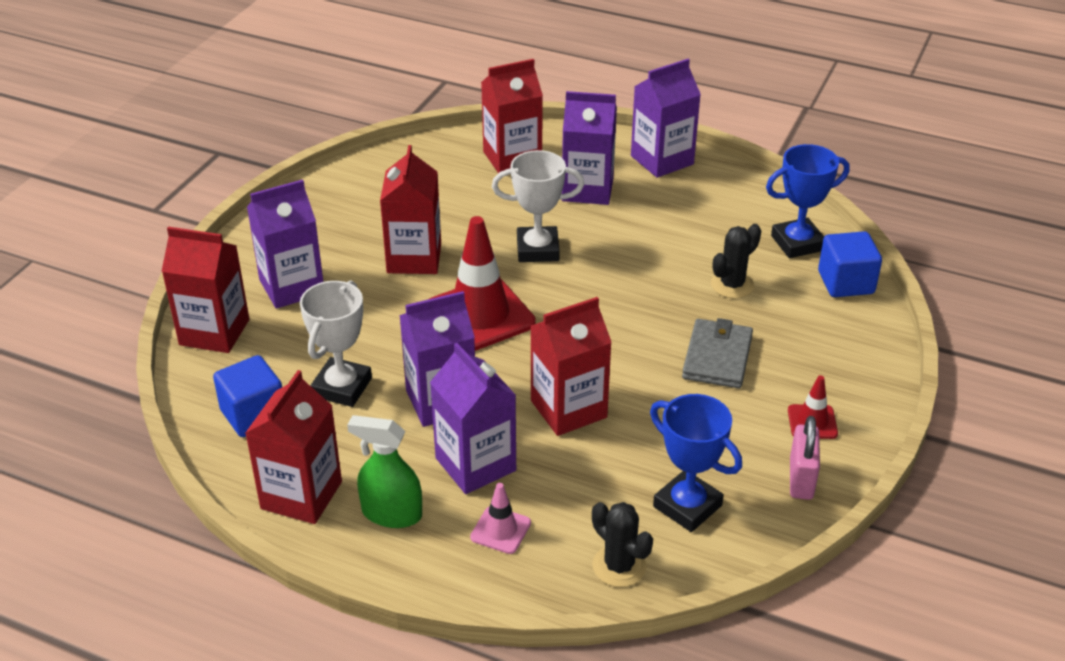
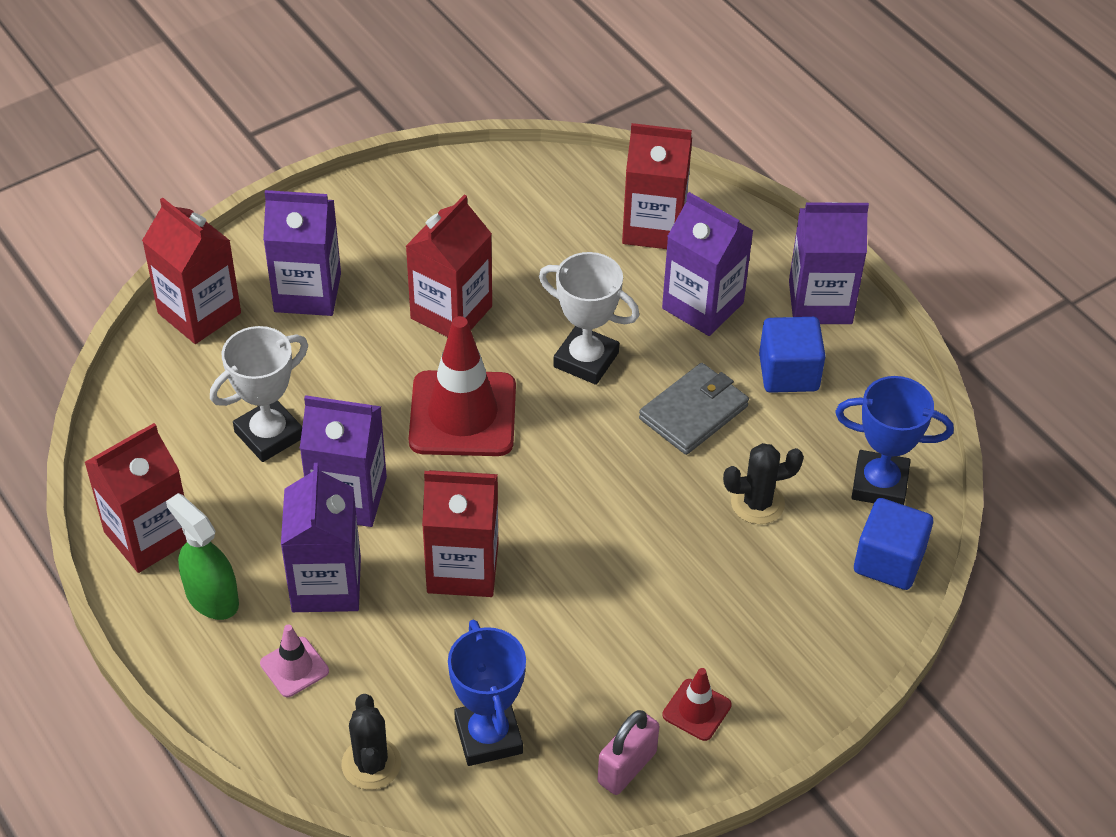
camera: 30 degrees right, 10 degrees up
(253, 415) = (168, 426): blue cube -> blue cube (788, 373)
(717, 357) = (664, 583): grey wallet -> grey wallet (693, 412)

